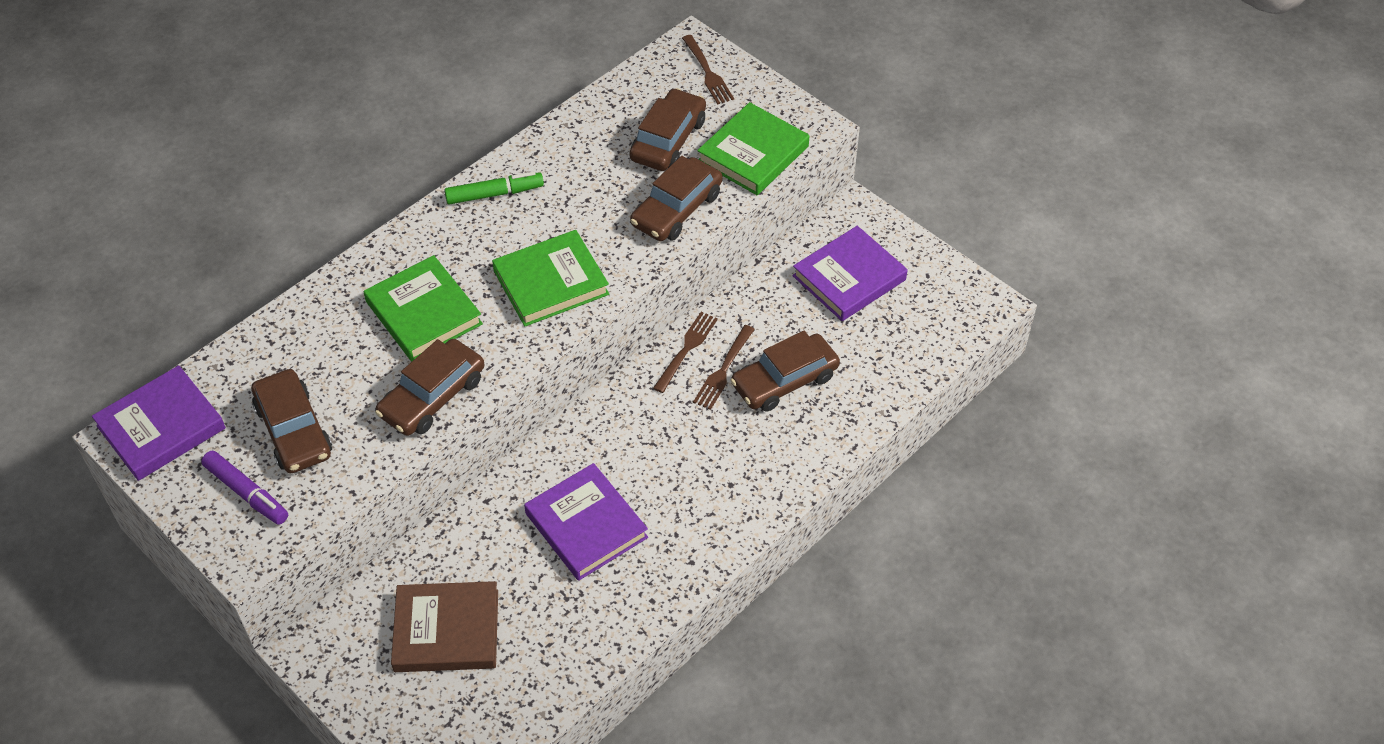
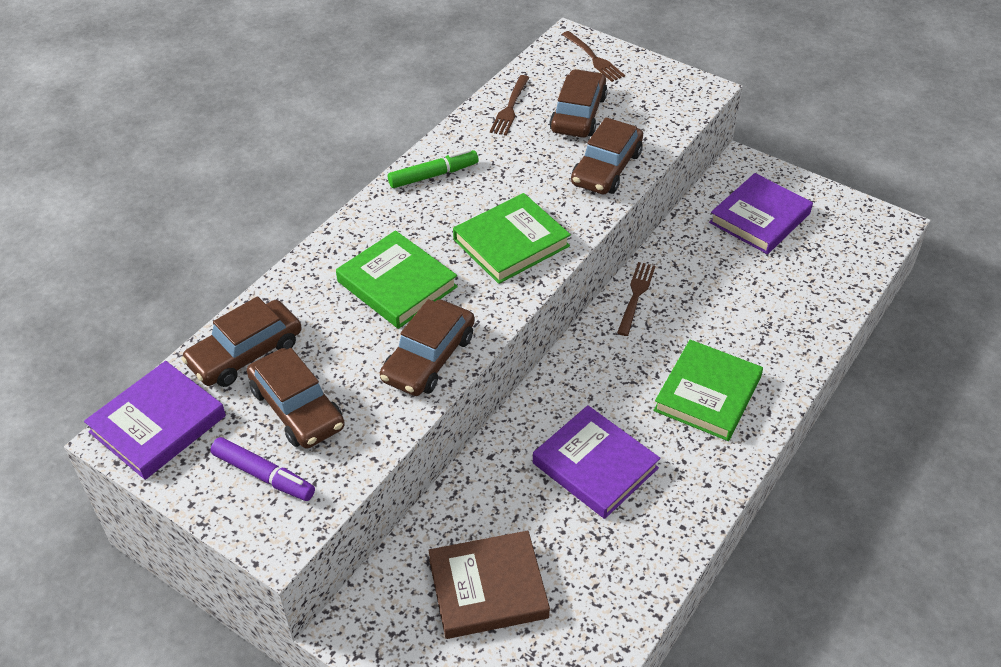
camera: 10 degrees left, 5 degrees down
(723, 370) = (676, 309): brown fork -> brown fork (510, 108)
(753, 154) = (658, 116): green book -> green book (707, 394)
(784, 380) = (735, 310): brown car -> brown car (245, 353)

